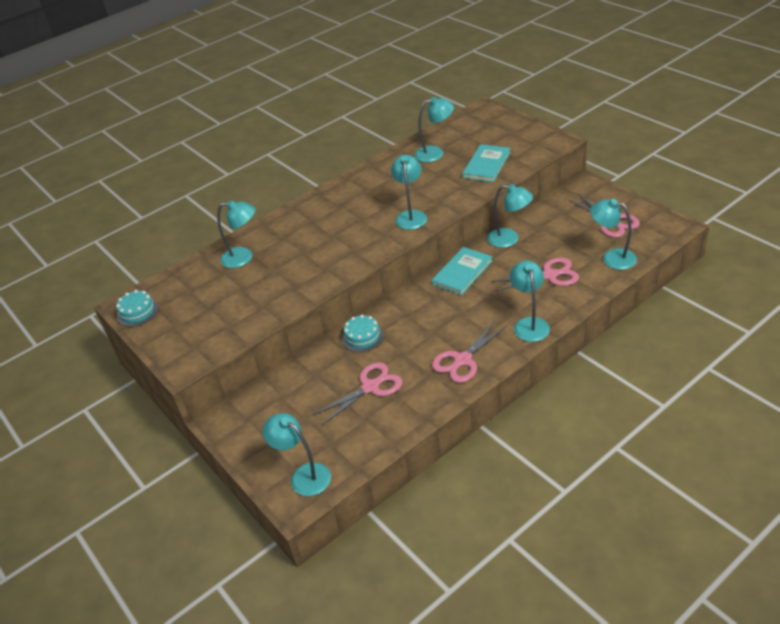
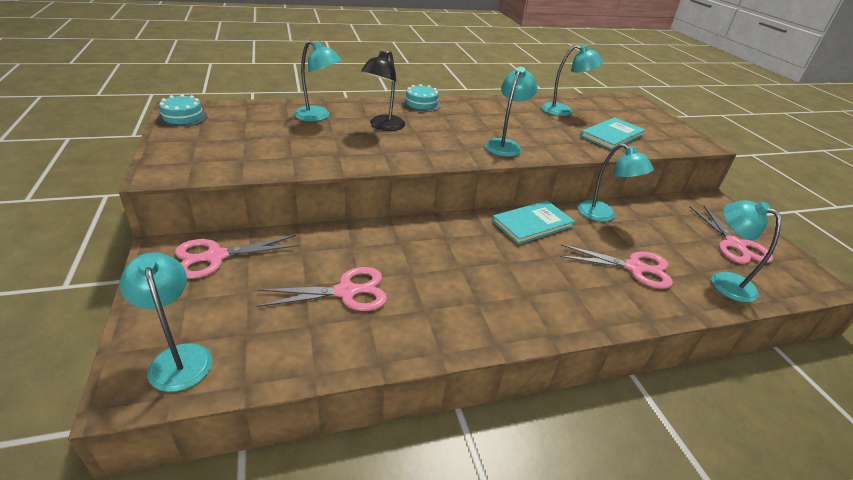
camera: 15 degrees right, 5 degrees down
(304, 242) = (383, 126): none -> black lamp
(362, 337) = (381, 238): turquoise cake -> turquoise cake (421, 104)
(462, 360) = (474, 313): pink scissors -> pink scissors (215, 257)
(529, 324) = (583, 309): turquoise lamp -> none

